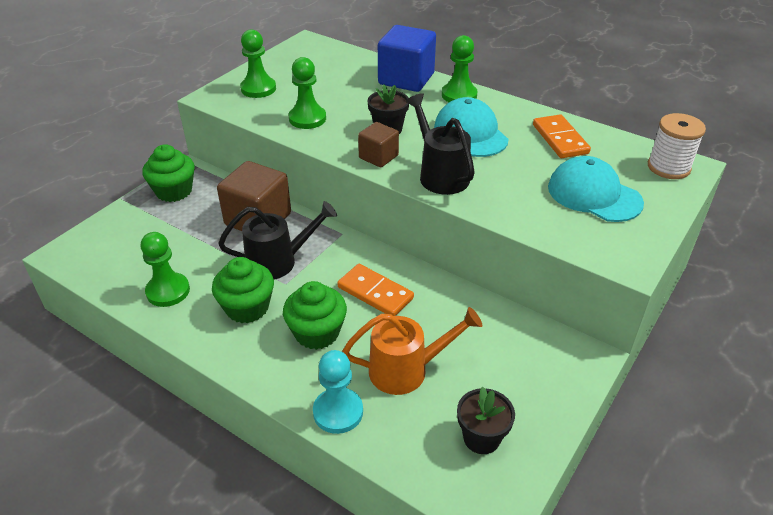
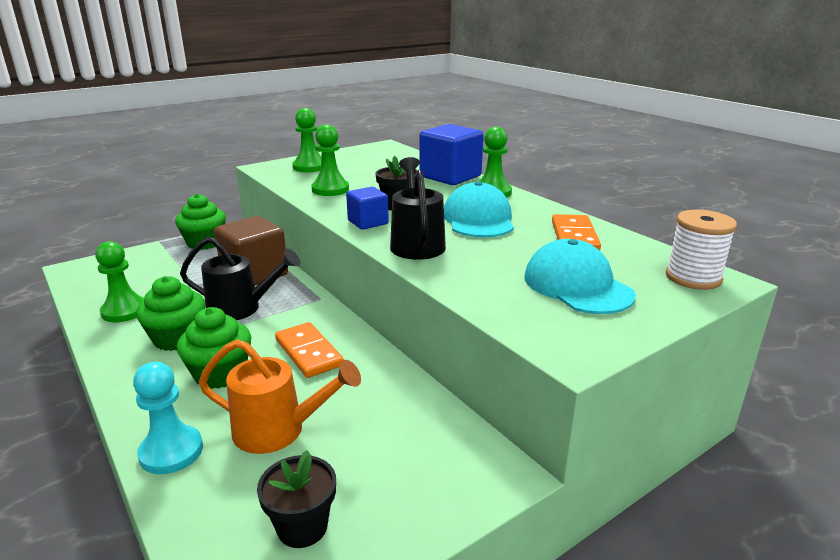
camera: 20 degrees right, 15 degrees down
(378, 157) = (368, 222): brown cube -> blue cube

